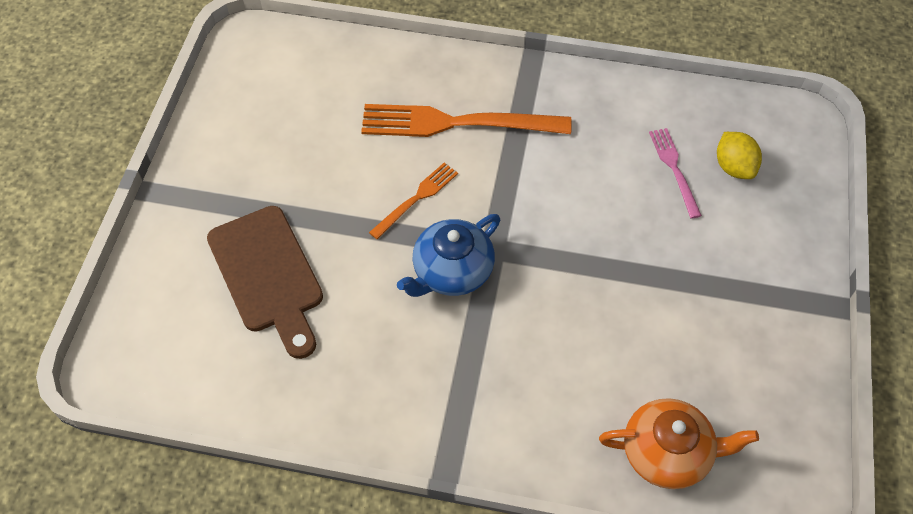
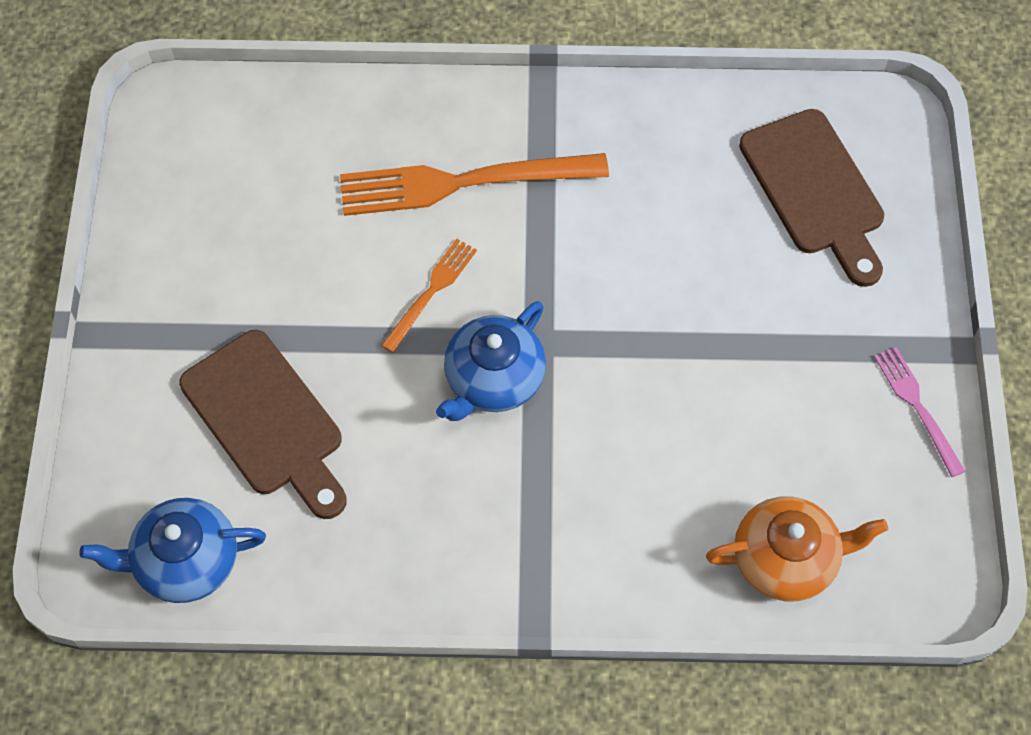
camera: 10 degrees left, 5 degrees up
(178, 373) = (185, 561): none -> blue teapot
(673, 168) = (742, 202): pink fork -> pink fork (916, 406)
(733, 167) = (815, 190): yellow lemon -> brown cutting board

